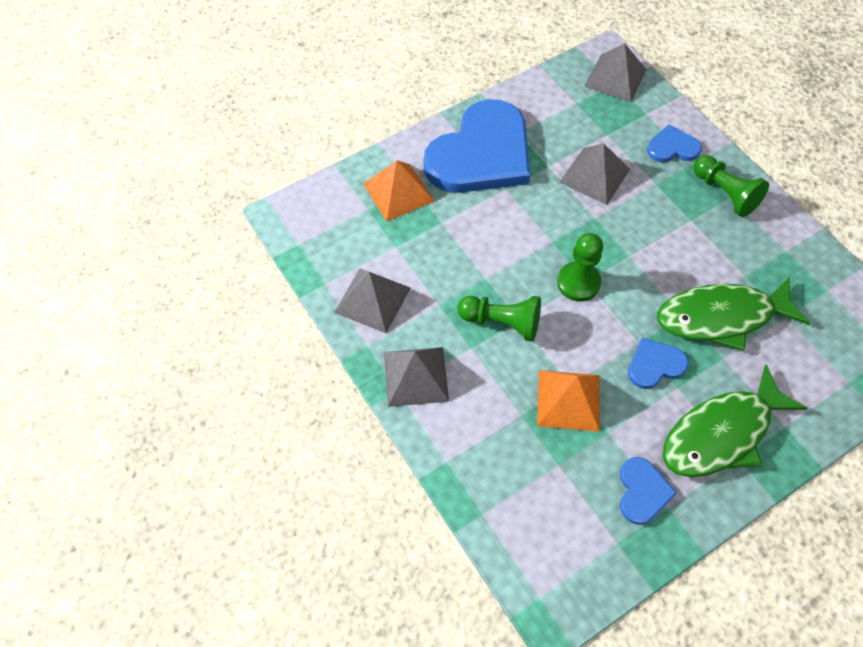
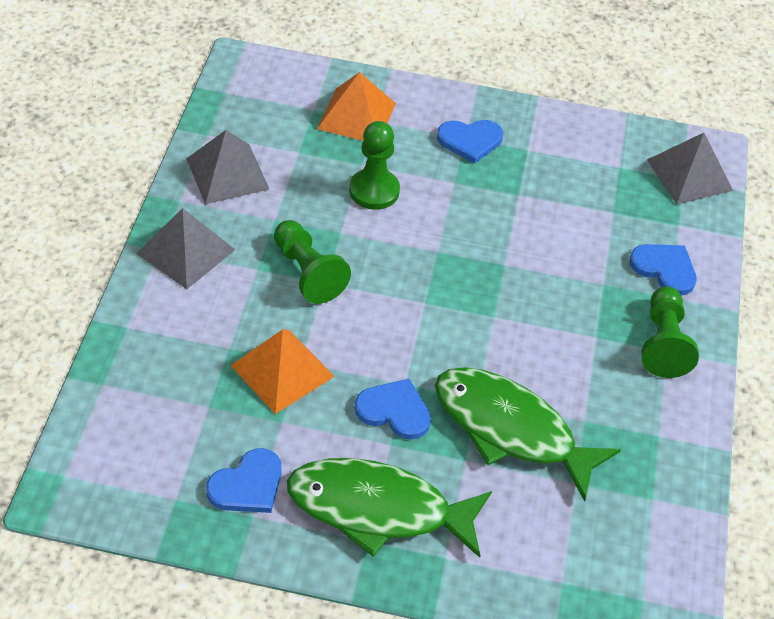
camera: 40 degrees right, 10 degrees down
(481, 153) = (470, 141): blue heart -> blue heart, size x0.44
(578, 283) = (416, 298): green pawn -> green pawn (374, 191)
(595, 175) = (552, 233): grey pyramid -> none

